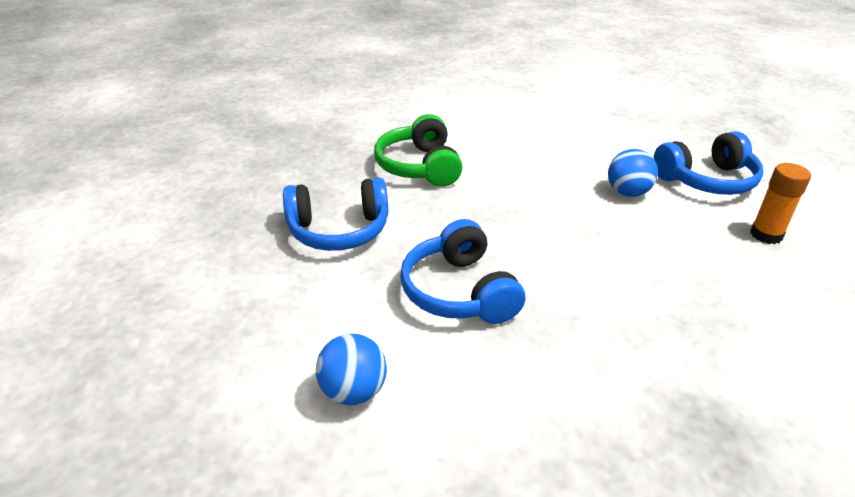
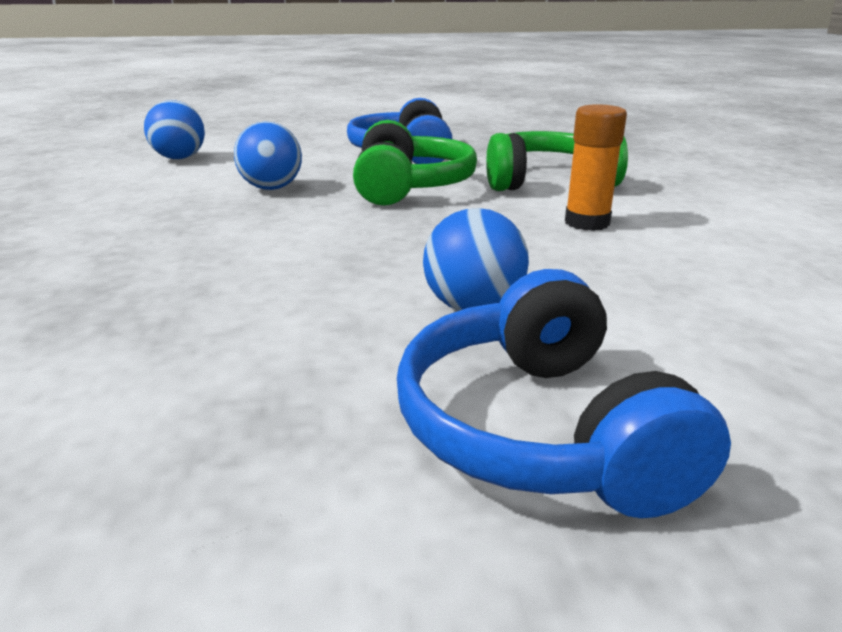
camera: 95 degrees right, 10 degrees down
(442, 221) = (409, 187): none -> green headphones
(459, 291) = (271, 188): blue headphones -> blue ball
(766, 235) = (248, 454): orange glue stick -> orange glue stick (587, 223)

